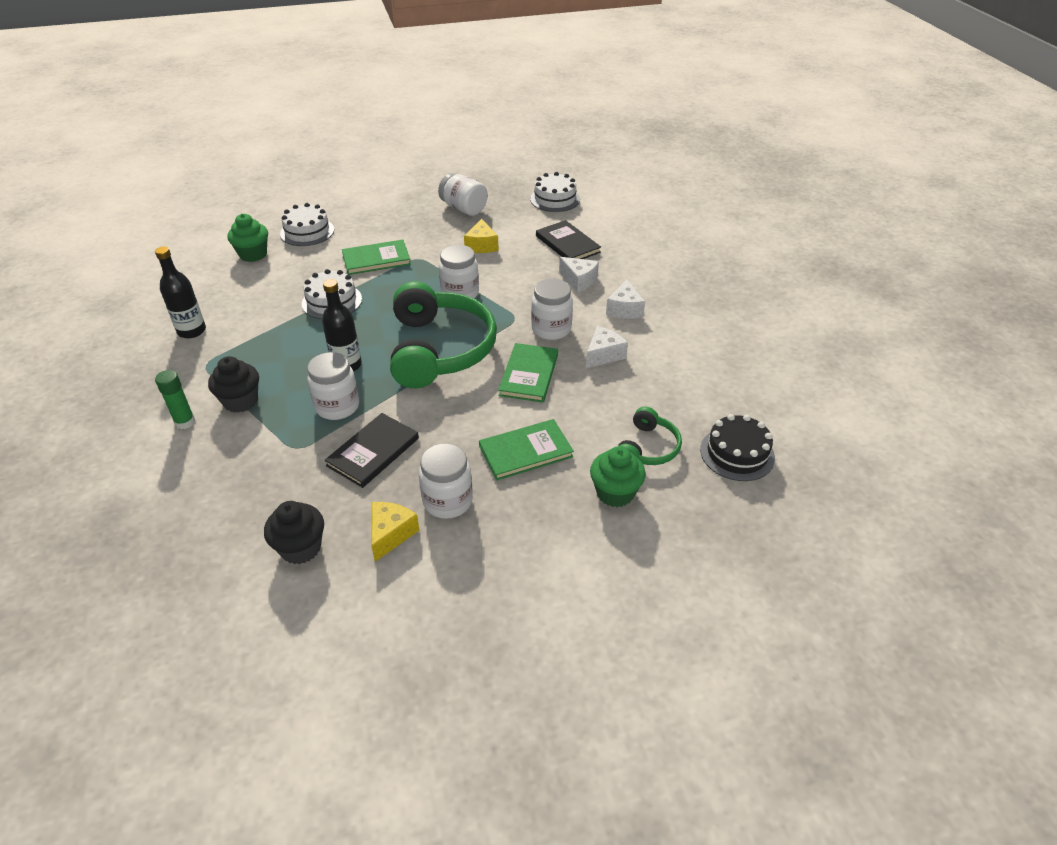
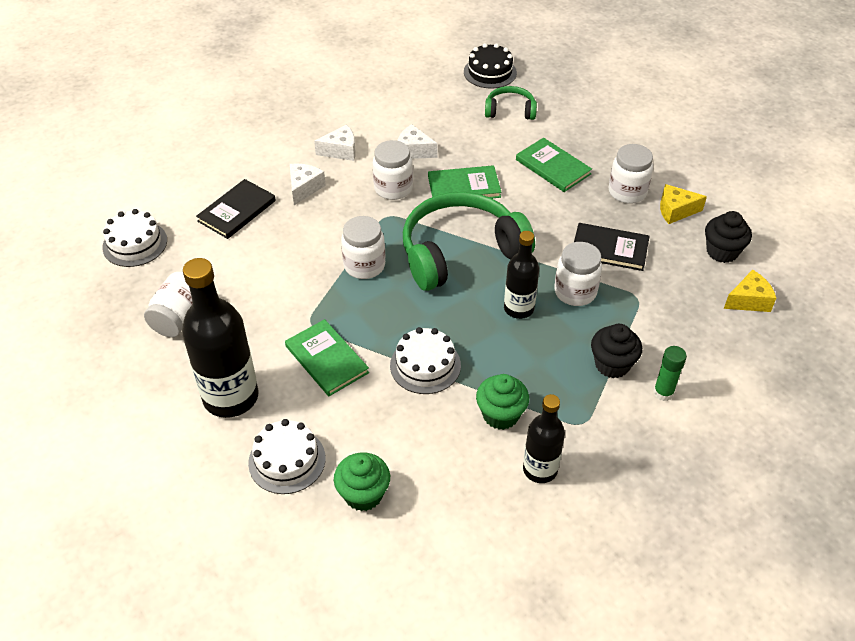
camera: 110 degrees left, 5 degrees up
(377, 219) = (231, 397): none -> black bottle
(481, 245) = (262, 277): yellow cheese -> yellow cheese (748, 300)
(615, 493) = (563, 117): green cupcake -> green cupcake (500, 415)

